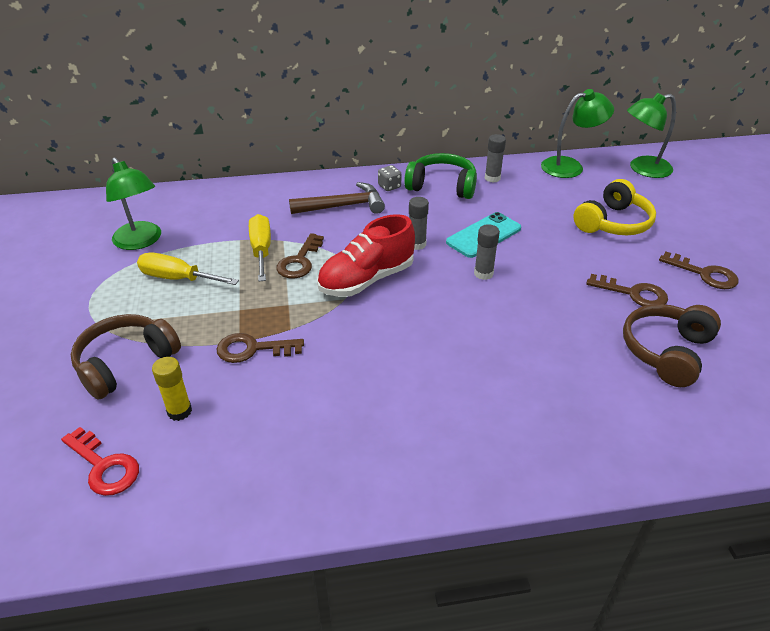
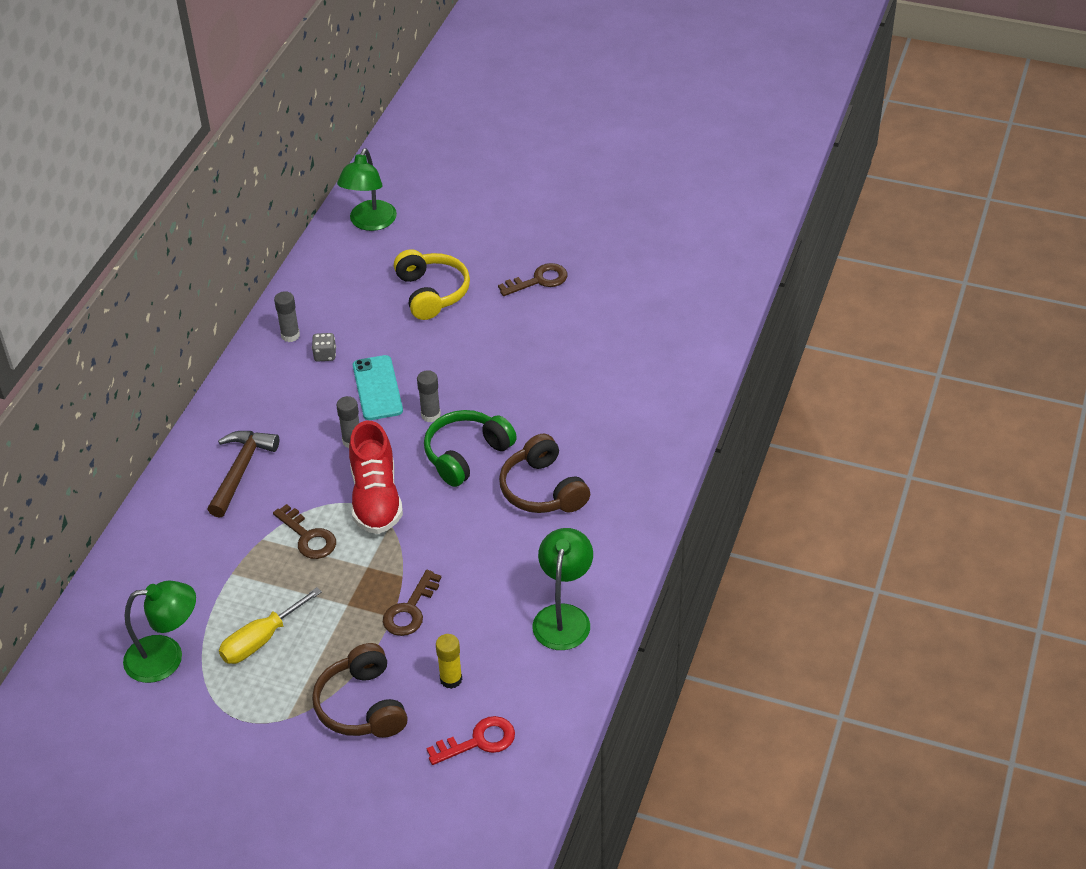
camera: 60 degrees left, 5 degrees up
(261, 250) = (265, 561): yellow screwdriver -> none
(389, 186) = (236, 420): grey dice -> grey dice (325, 355)
(442, 186) = (271, 379): green headphones -> green headphones (466, 455)
(570, 166) = (320, 269): green lamp -> green lamp (563, 616)
(633, 293) = (527, 336): brown key -> none
(666, 351) = (600, 357): brown headphones -> brown headphones (542, 489)

